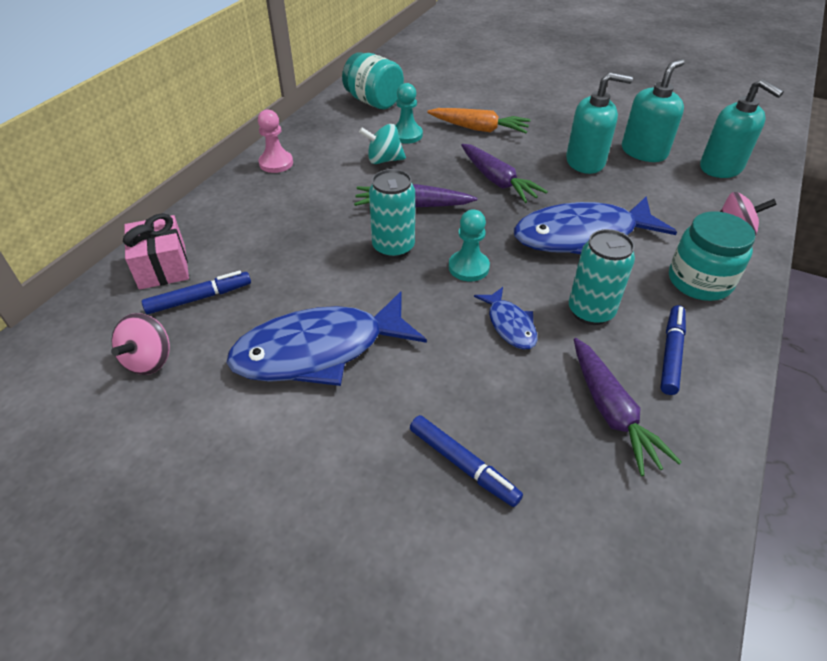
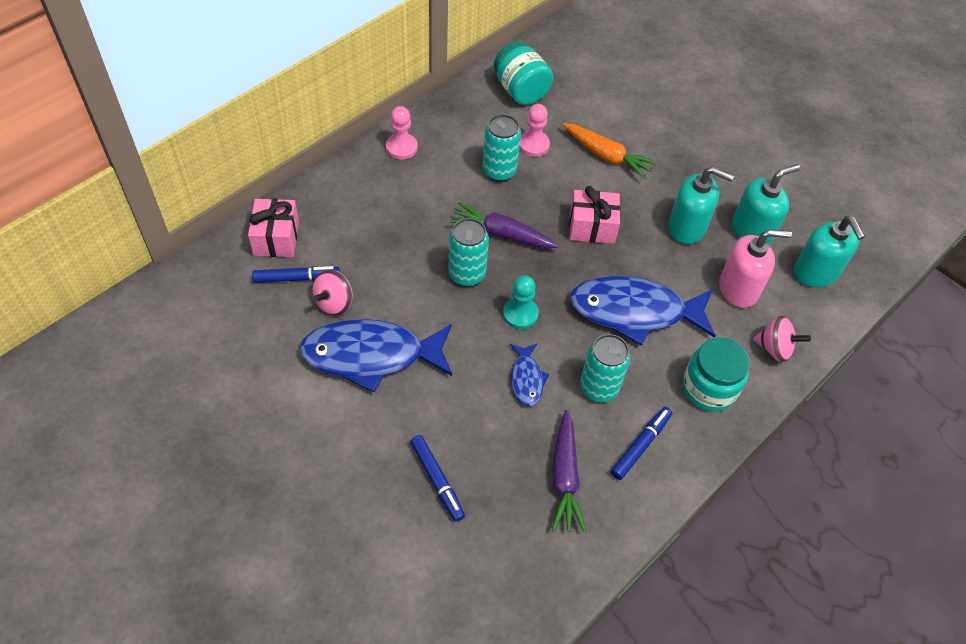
camera: 15 degrees right, 10 degrees up
(149, 360) = (246, 324): pink spinning top -> pink spinning top (334, 303)
(384, 160) = (499, 171): turquoise spinning top -> turquoise can
(406, 135) = (533, 145): turquoise pawn -> pink pawn
(497, 181) = (592, 227): purple carrot -> pink gift
(664, 195) = (738, 288): none -> pink soap dispenser

